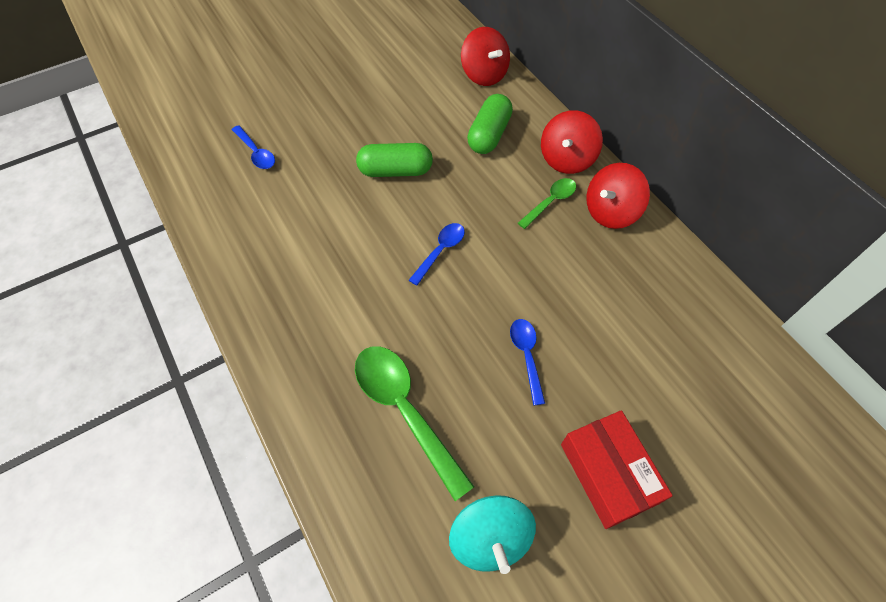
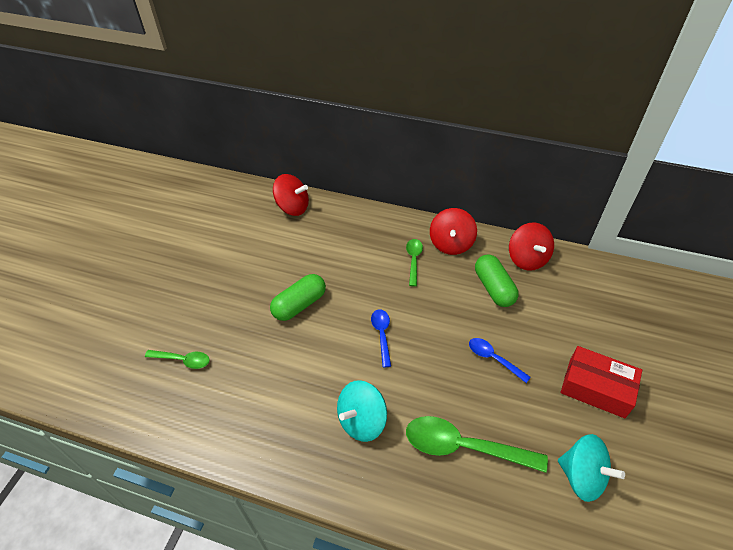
camera: 40 degrees left, 10 degrees down
(256, 153) = (183, 360): blue spoon -> green spoon
(341, 313) = (362, 421): none -> turquoise spinning top
(489, 135) = (335, 243): green capsule -> green capsule (493, 288)
(566, 159) = (396, 229): red spinning top -> red spinning top (527, 259)

